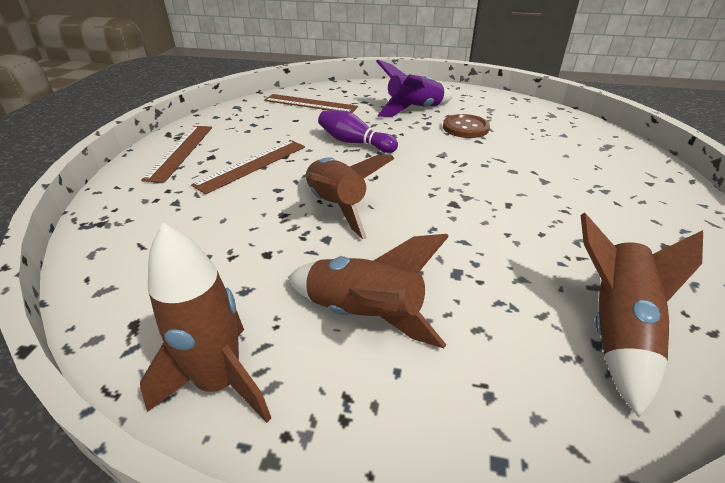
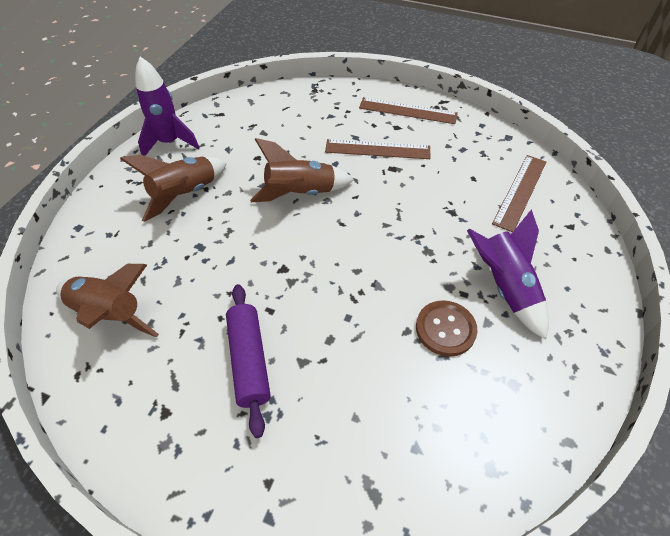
camera: 100 degrees right, 15 degrees up
(220, 383) = (170, 143): brown rocket -> purple rocket
(252, 165) = (377, 149): brown ruler -> brown ruler turned 45 degrees counterclockwise
(354, 143) = (413, 217): purple bowling pin -> none
(569, 207) = (249, 360): none -> purple rolling pin

